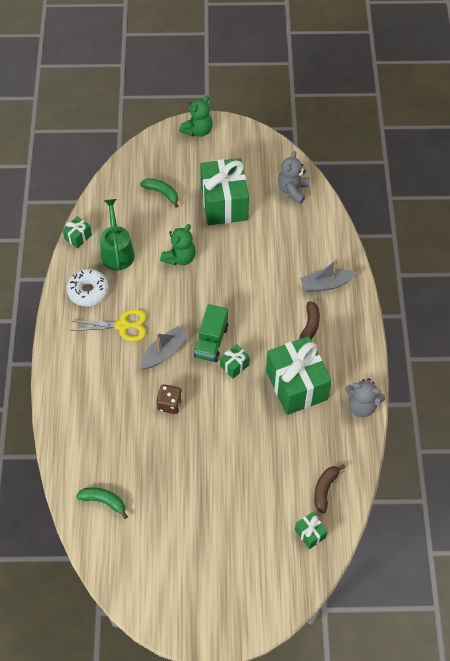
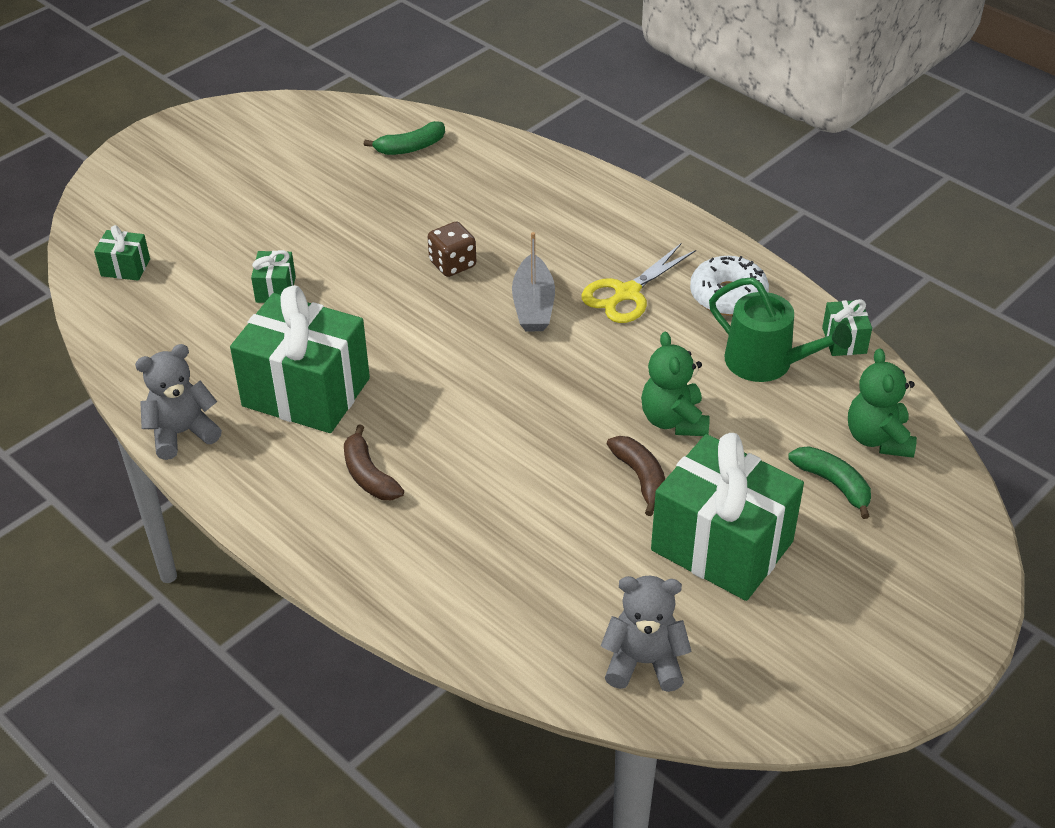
camera: 135 degrees right, 15 degrees down
(162, 193) = (833, 484): green banana -> green banana turned 120 degrees counterclockwise
(198, 130) = (941, 632): green teddy bear -> green teddy bear (878, 439)
(211, 341) = (487, 358): green truck -> none
(234, 365) = (421, 355): green gift -> green gift (275, 289)
(293, 190) = (644, 662): grey teddy bear -> grey teddy bear turned 60 degrees counterclockwise
(325, 489) = (147, 316): brown banana -> brown banana (640, 478)
(326, 284) = (408, 552): grey boat -> none

